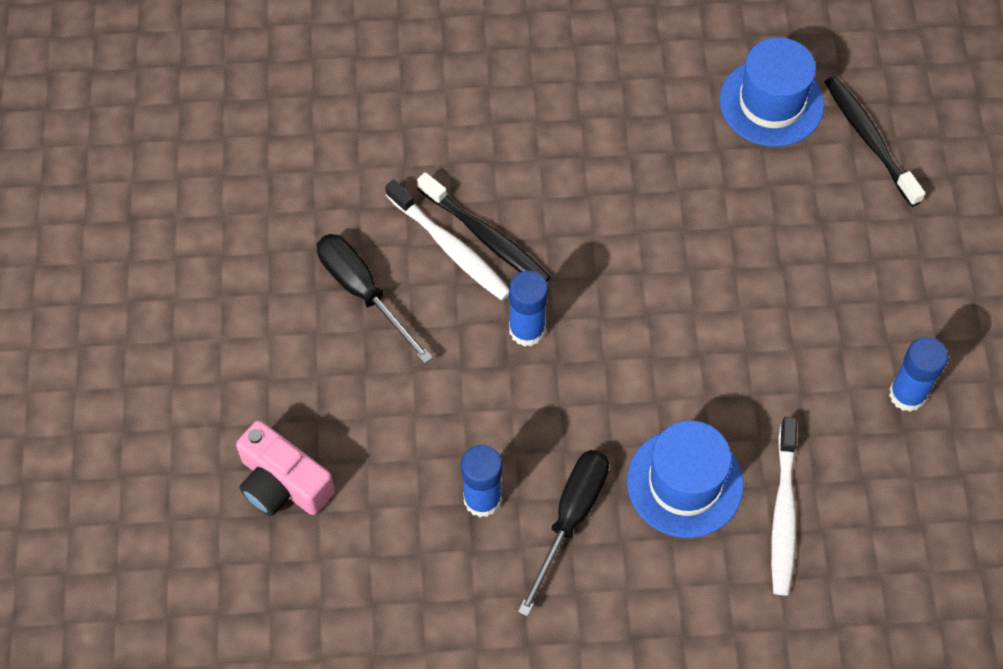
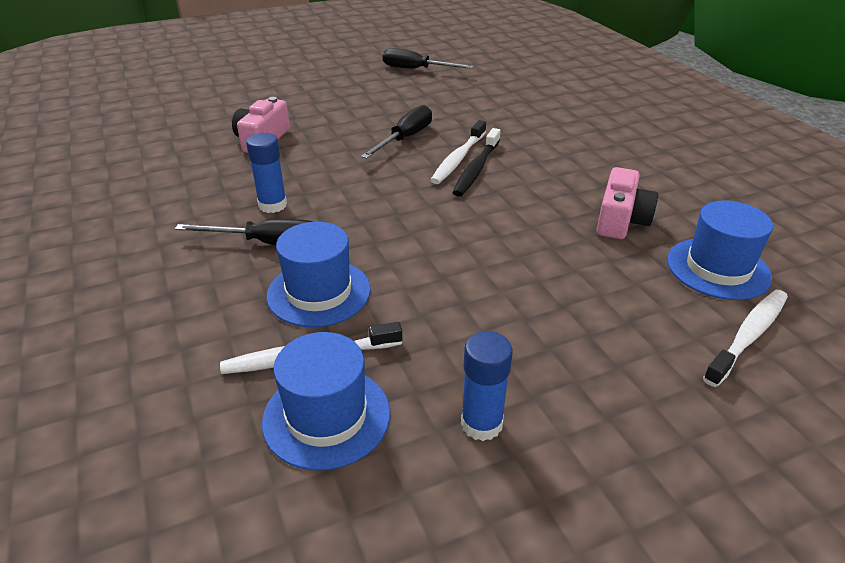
camera: 70 degrees right, 25 degrees down
(115, 197) = (416, 69): none -> black screwdriver
(527, 330) = (415, 197): blue glue stick -> none
(658, 140) = (621, 220): none -> pink camera
(864, 514) = (326, 416): none -> blue hat
(869, 139) = (748, 336): black toothbrush -> white toothbrush

